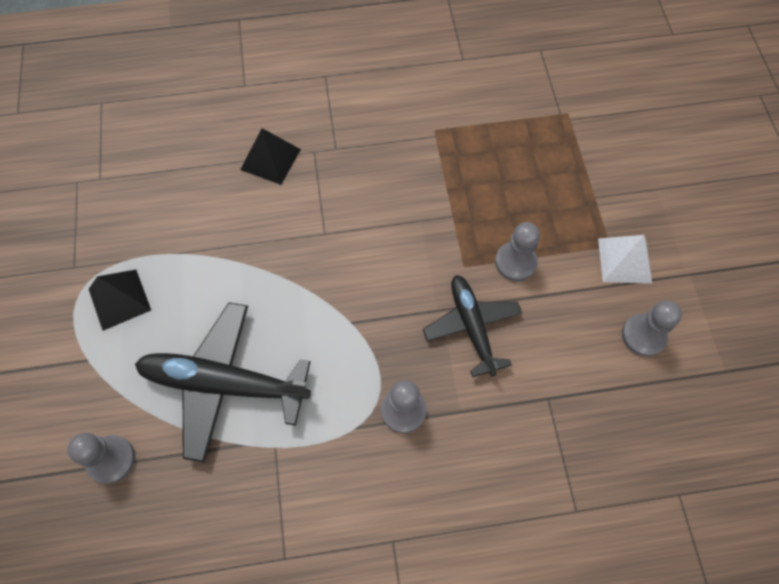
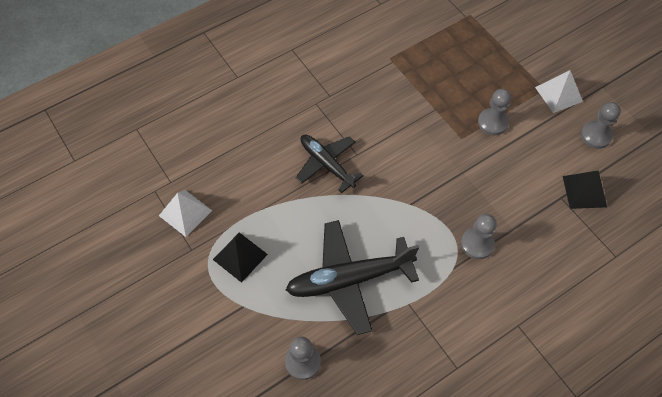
camera: 25 degrees left, 5 degrees down
(93, 221) = (185, 213): none -> white pyramid
(270, 159) = (288, 120): black pyramid -> black pyramid (584, 191)
(472, 327) = (489, 174): black plane -> black plane (327, 164)

